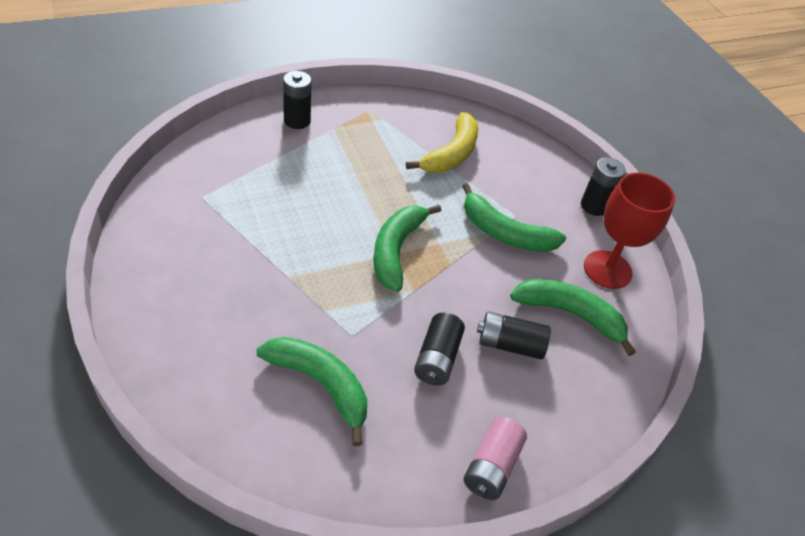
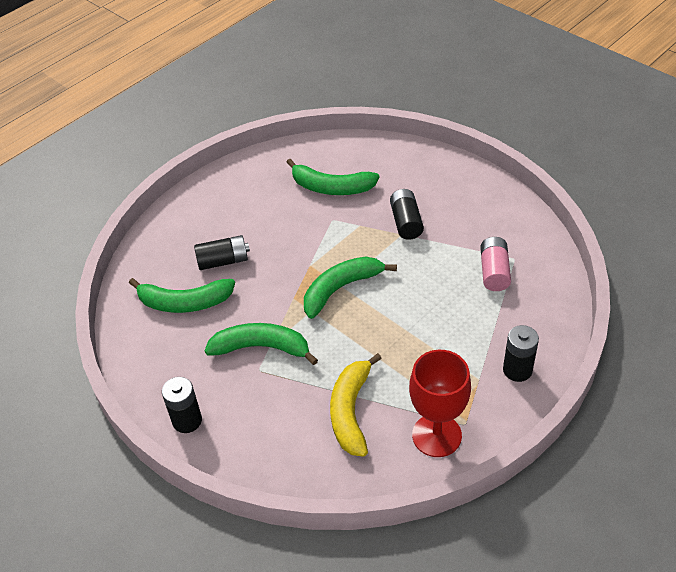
camera: 165 degrees right, 0 degrees up
(396, 250) = (340, 289): green banana -> green banana turned 120 degrees counterclockwise
(437, 358) = (269, 231): black battery -> black battery (406, 222)
(491, 466) = (209, 192): pink battery -> pink battery (494, 272)
(607, 269) = (161, 356): red goblet -> red goblet (436, 435)

